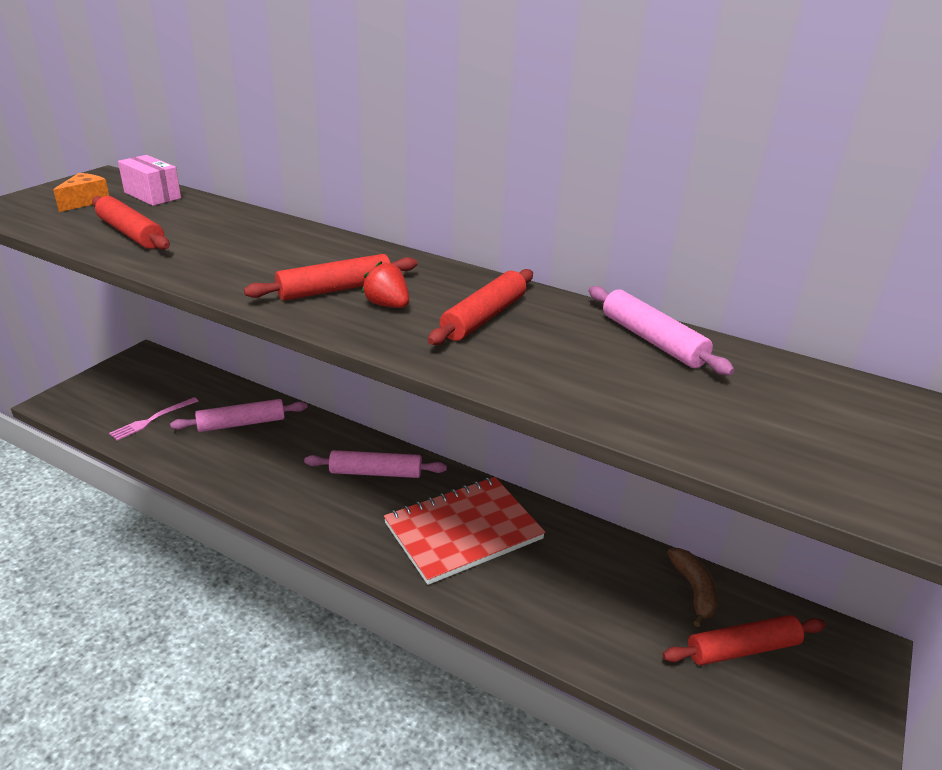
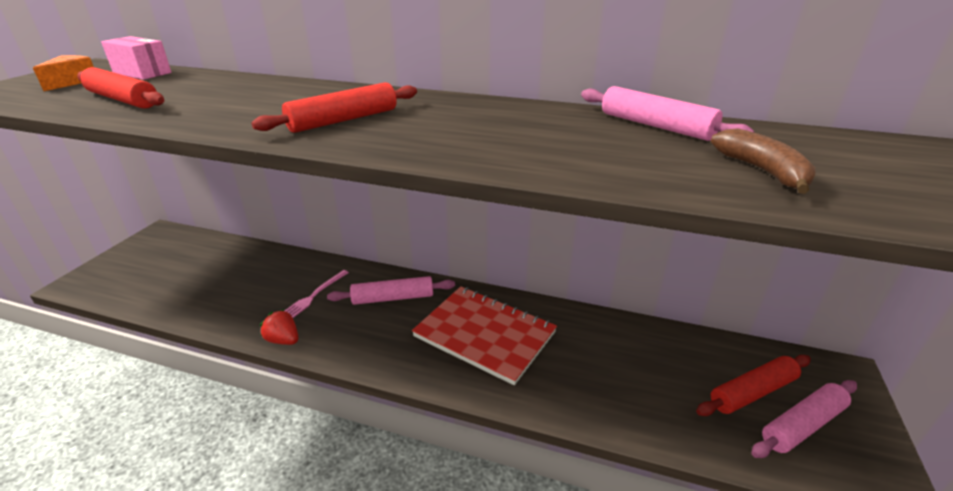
camera: 10 degrees left, 0 degrees up
(152, 420) = (175, 284): pink fork -> pink fork (314, 296)
(241, 424) = (261, 276): pink rolling pin -> pink rolling pin (803, 425)
(387, 305) = (400, 126): red strawberry -> red strawberry (283, 340)
(463, 531) = (484, 335): red notebook -> red notebook turned 75 degrees clockwise
(484, 317) = (496, 125): red rolling pin -> none
(693, 590) = (692, 350): brown banana -> brown banana (762, 171)

